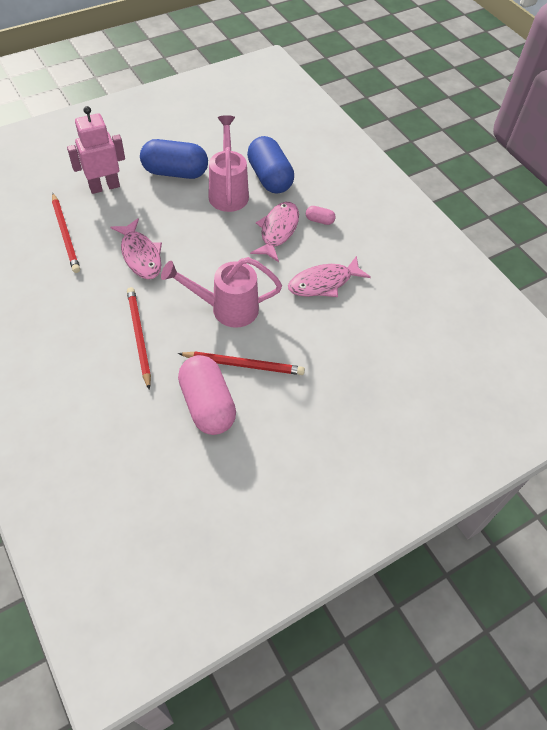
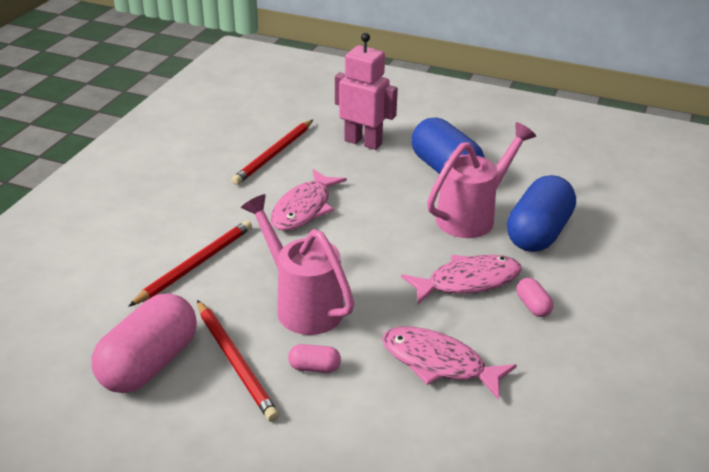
camera: 55 degrees right, 20 degrees down
(280, 333) = (314, 367): none -> pink capsule

